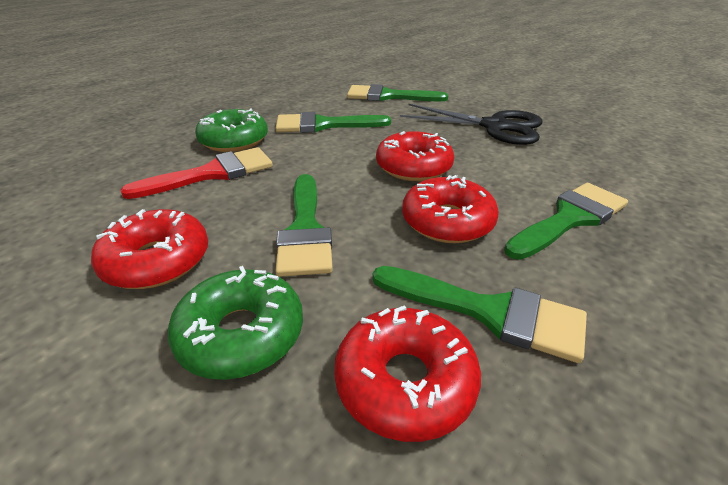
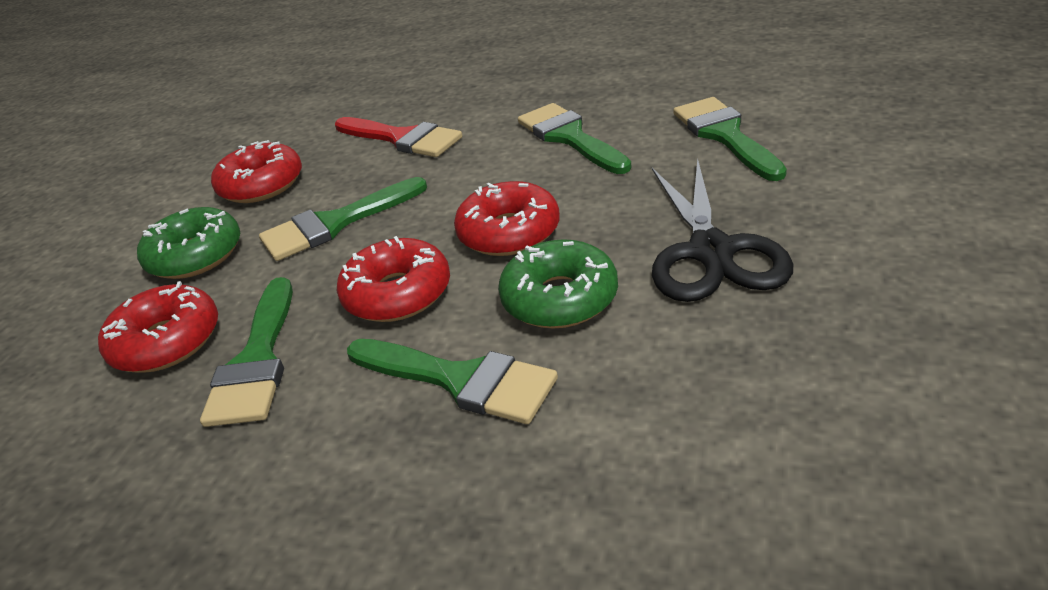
camera: 70 degrees right, 0 degrees up
(234, 141) = (478, 114): green donut -> green donut (560, 298)

